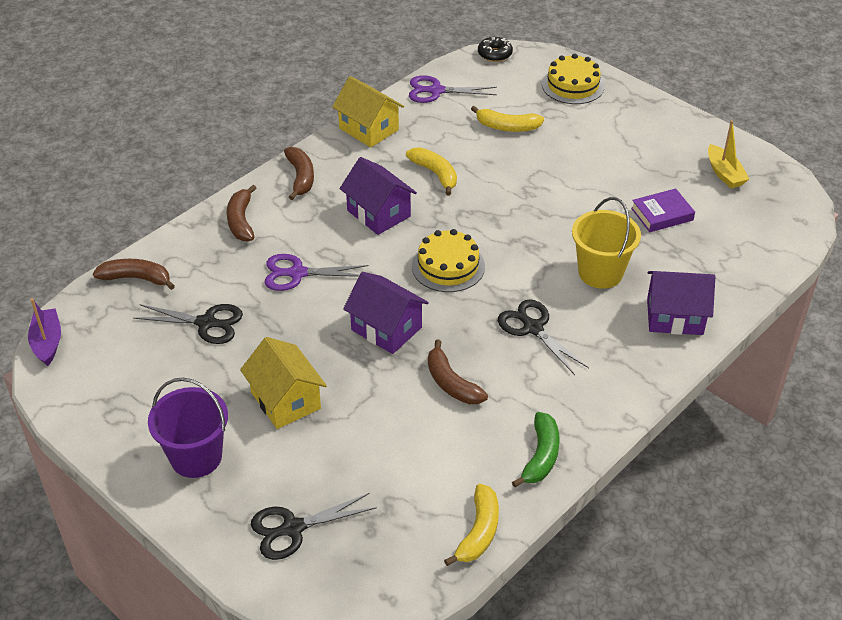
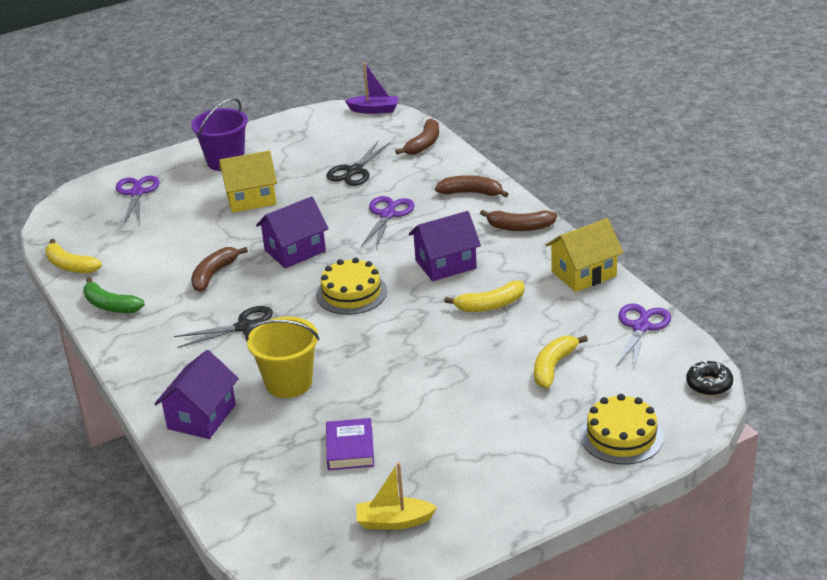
camera: 110 degrees right, 10 degrees down
(292, 529) = (136, 193): black scissors -> purple scissors
(451, 383) = (214, 274): brown banana -> brown banana turned 45 degrees counterclockwise

